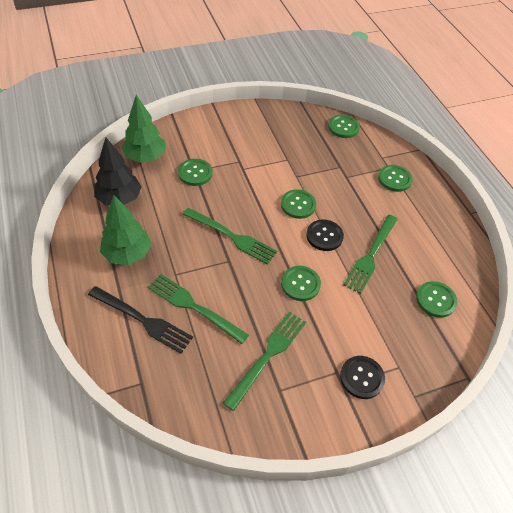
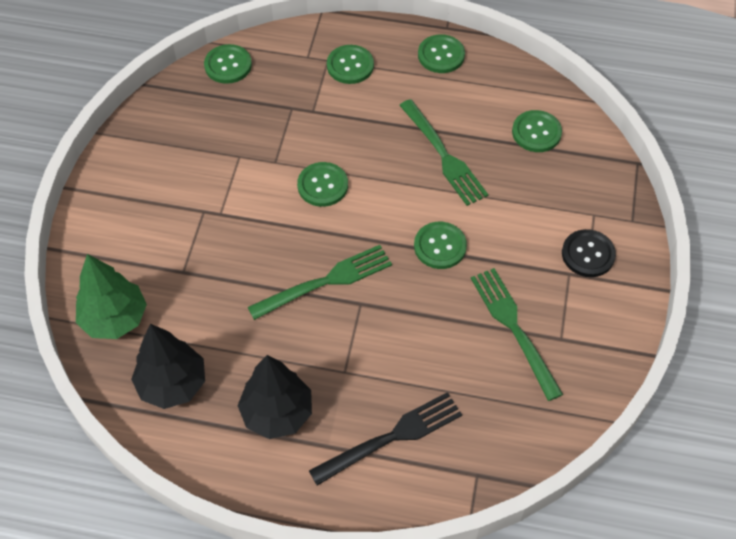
camera: 55 degrees left, 5 degrees up
(127, 254) = (277, 413): green tree -> black tree
(194, 307) = (406, 372): green fork -> none
(195, 173) = (189, 272): green button -> green button (441, 55)
(324, 236) = (387, 185): black button -> none

